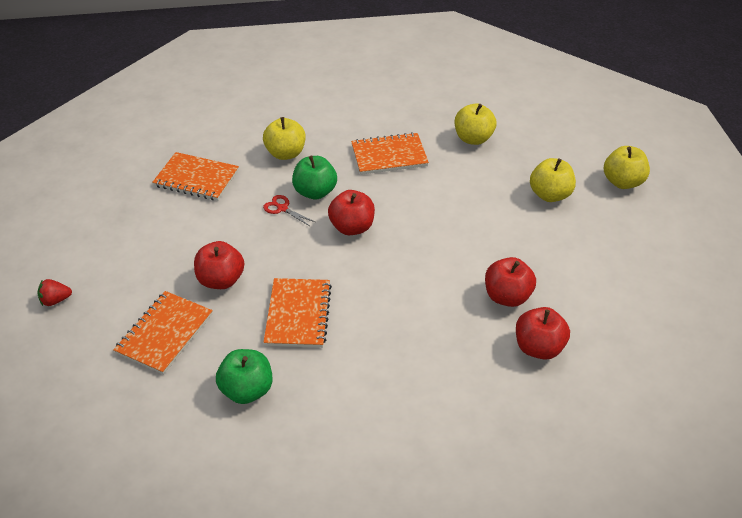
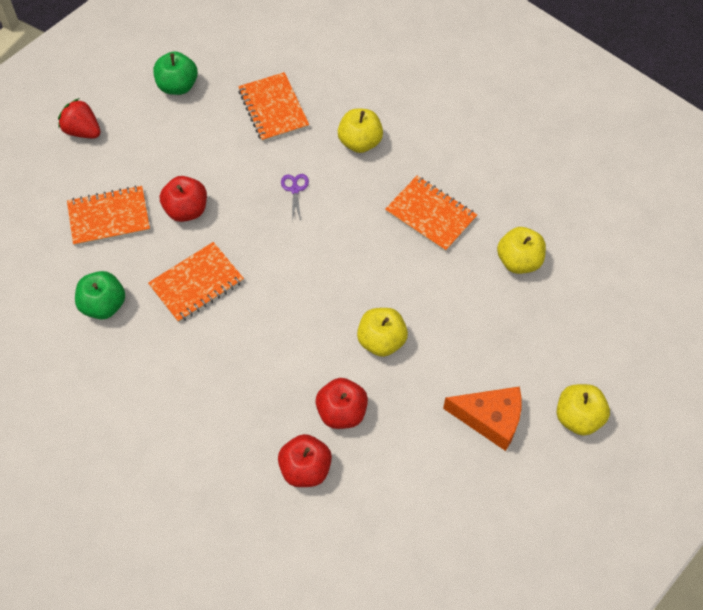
camera: 50 degrees right, 15 degrees up
(56, 300) = (82, 131): red strawberry -> red strawberry, size x1.54
(282, 208) = (295, 189): red scissors -> purple scissors
(315, 192) = (334, 197): green apple -> green apple (178, 86)
(352, 227) = (319, 251): red apple -> none
(549, 195) = (500, 369): yellow apple -> yellow apple (381, 341)
(586, 222) = (490, 419): none -> orange cheese

